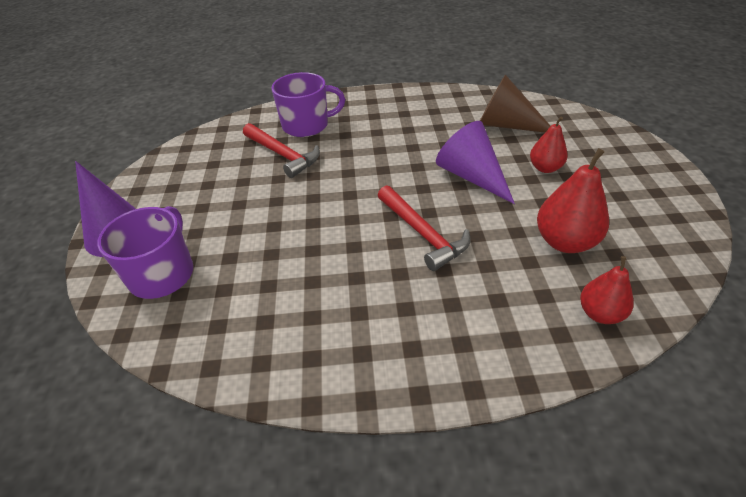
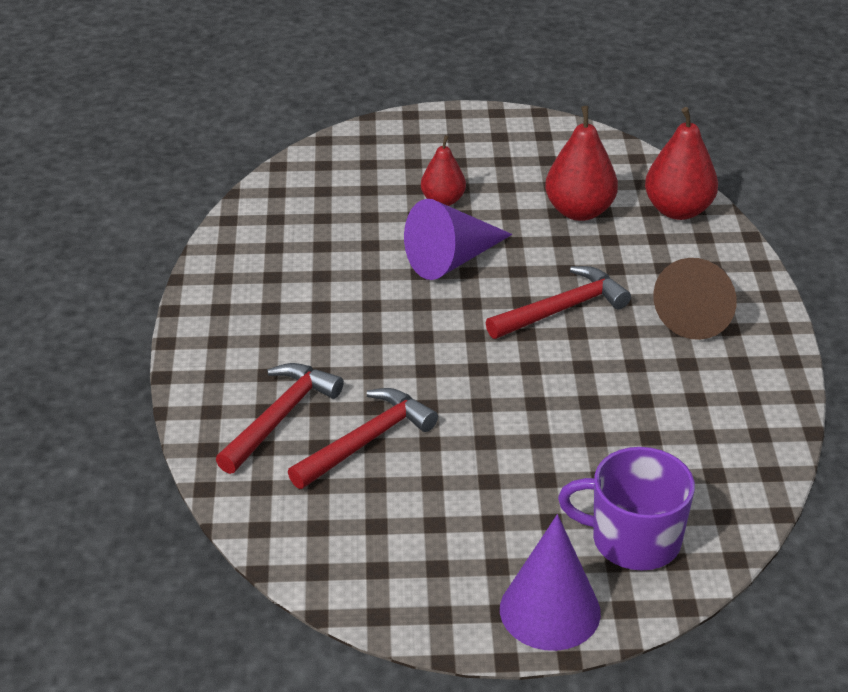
camera: 90 degrees left, 5 degrees down
(306, 125) = (280, 417): purple mug -> red hammer
(506, 125) = (333, 215): brown cone -> brown cone (699, 312)
(600, 313) = (678, 210): red pear -> red pear, size x1.57

